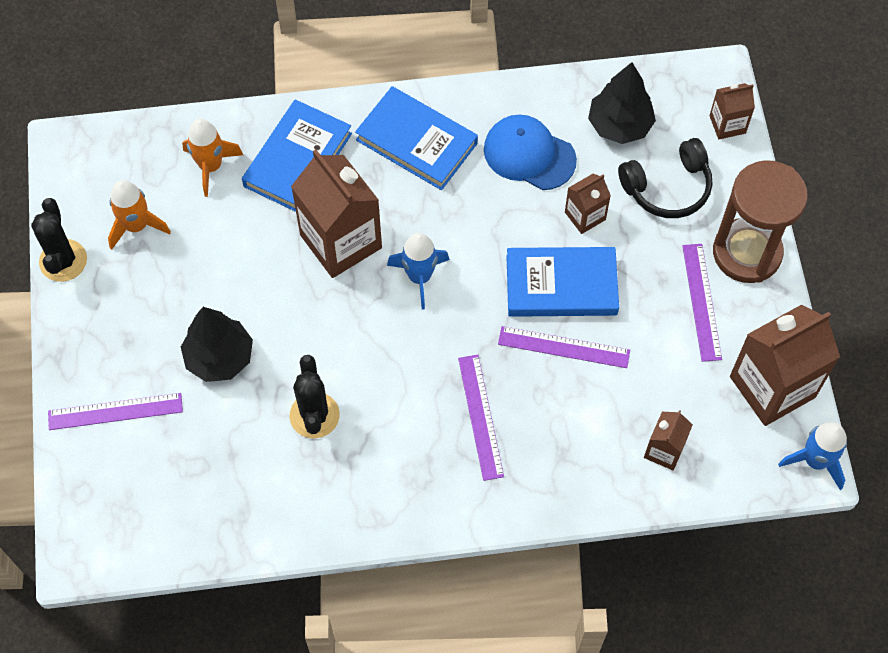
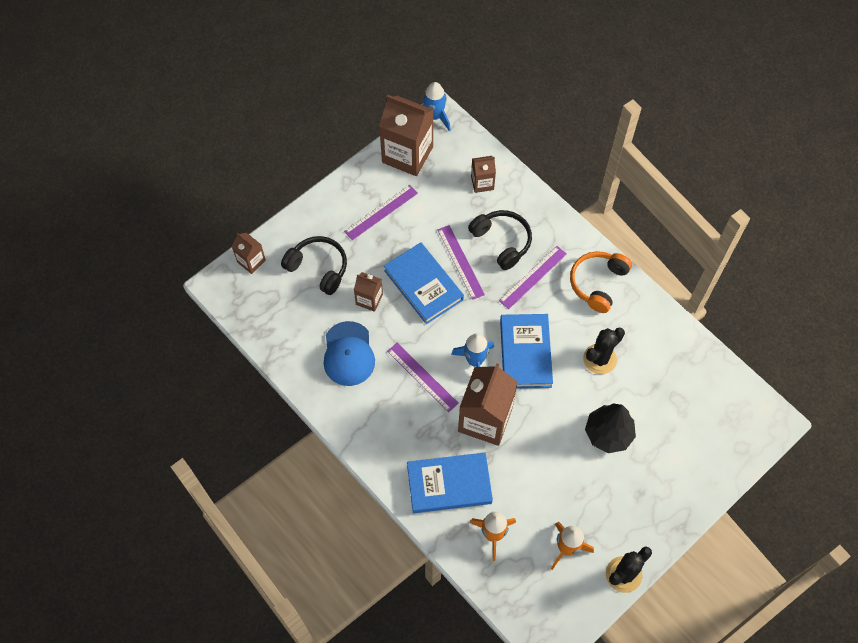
camera: 125 degrees left, 0 degrees up
(115, 411) = (685, 466): purple ruler -> purple ruler (422, 377)
(414, 488) = (597, 283): none -> orange headphones
(416, 141) = (385, 423): blue book -> blue book (525, 353)
(557, 415) = (502, 241): none -> black headphones
(619, 125) = (292, 317): black tree -> none
(747, 253) = (333, 207): brown hourglass -> none

